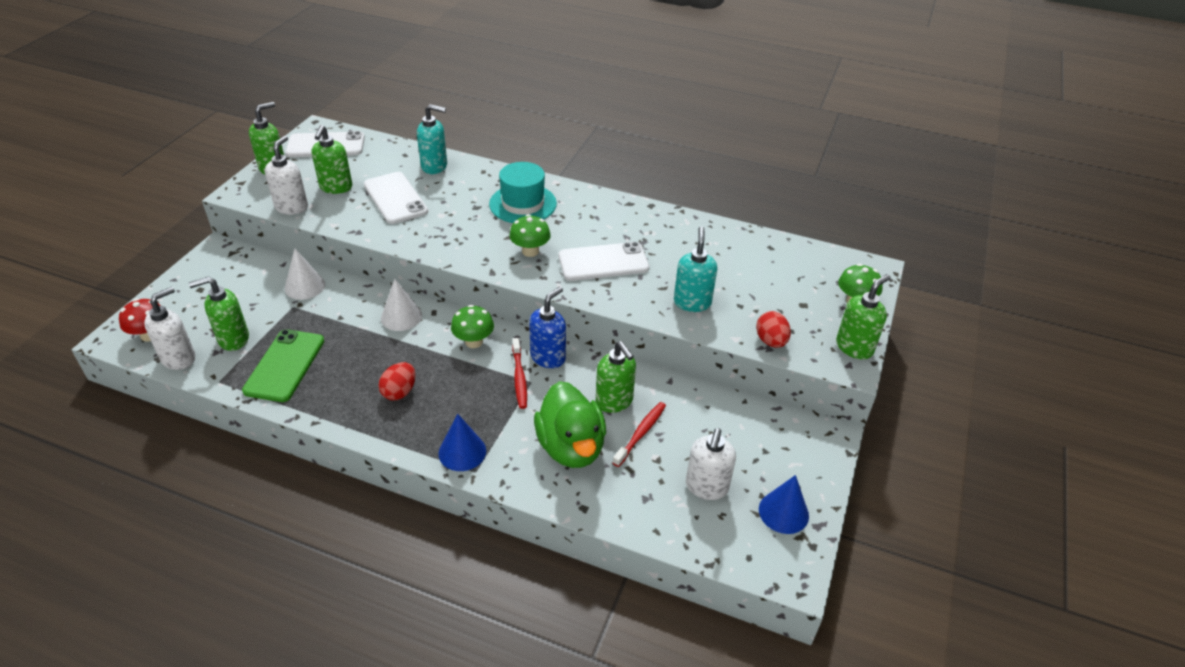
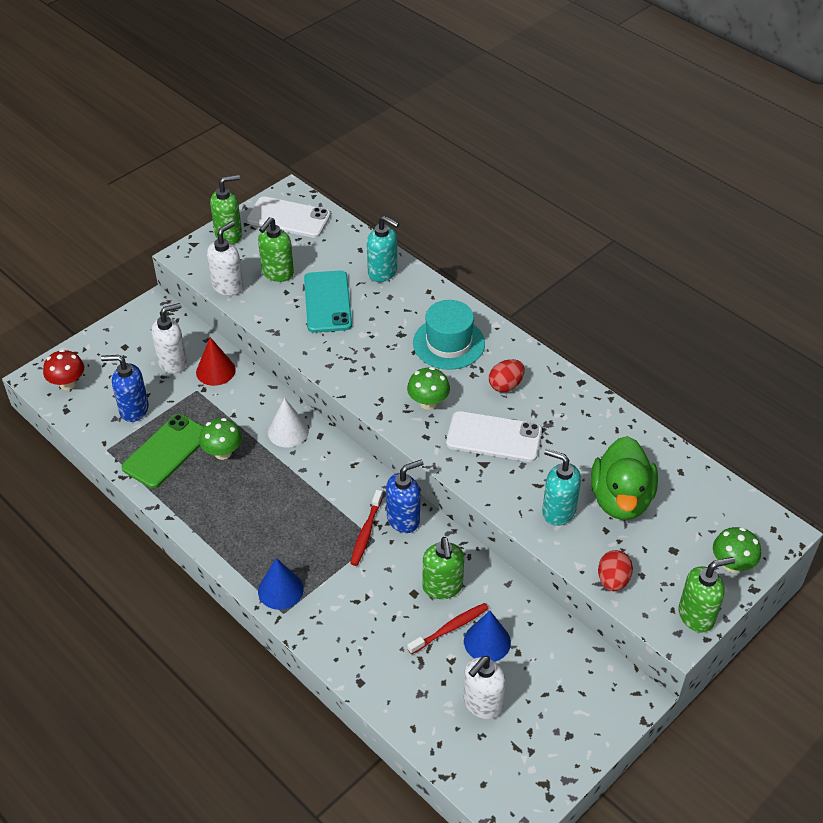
camera: 25 degrees right, 5 degrees up
(179, 358) = (83, 415): white soap dispenser -> white soap dispenser (173, 362)
(233, 339) = (133, 409): green soap dispenser -> blue soap dispenser
(305, 286) = (215, 371): white cone -> red cone
(395, 198) = (327, 302): white phone -> turquoise phone
(399, 392) = (252, 511): red egg -> red egg (505, 385)
(474, 342) = (342, 480): green mushroom -> green mushroom (223, 452)
(571, 447) = (378, 619): green duck -> green duck (621, 499)
(692, 302) = (558, 511): turquoise soap dispenser -> turquoise soap dispenser turned 90 degrees counterclockwise
(783, 512) = (541, 755): blue cone -> blue cone (487, 641)

